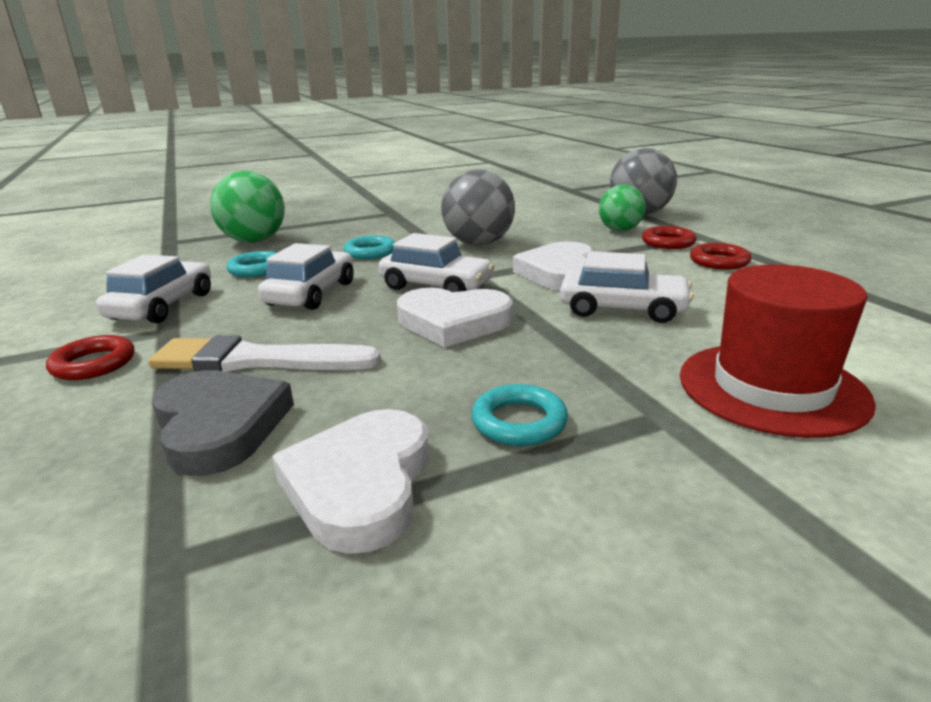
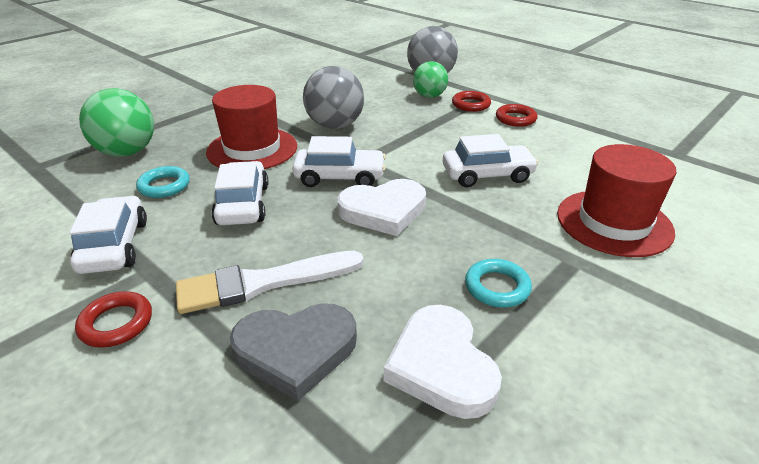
camera: 25 degrees left, 10 degrees up
(219, 426) = (296, 350): grey heart -> grey heart turned 135 degrees clockwise
(370, 252) = (252, 149): turquoise ring -> red hat
(559, 273) = (420, 147): white heart -> none

